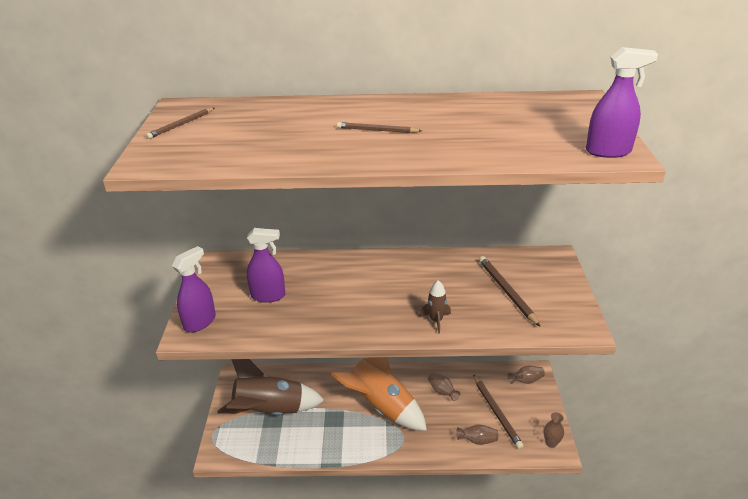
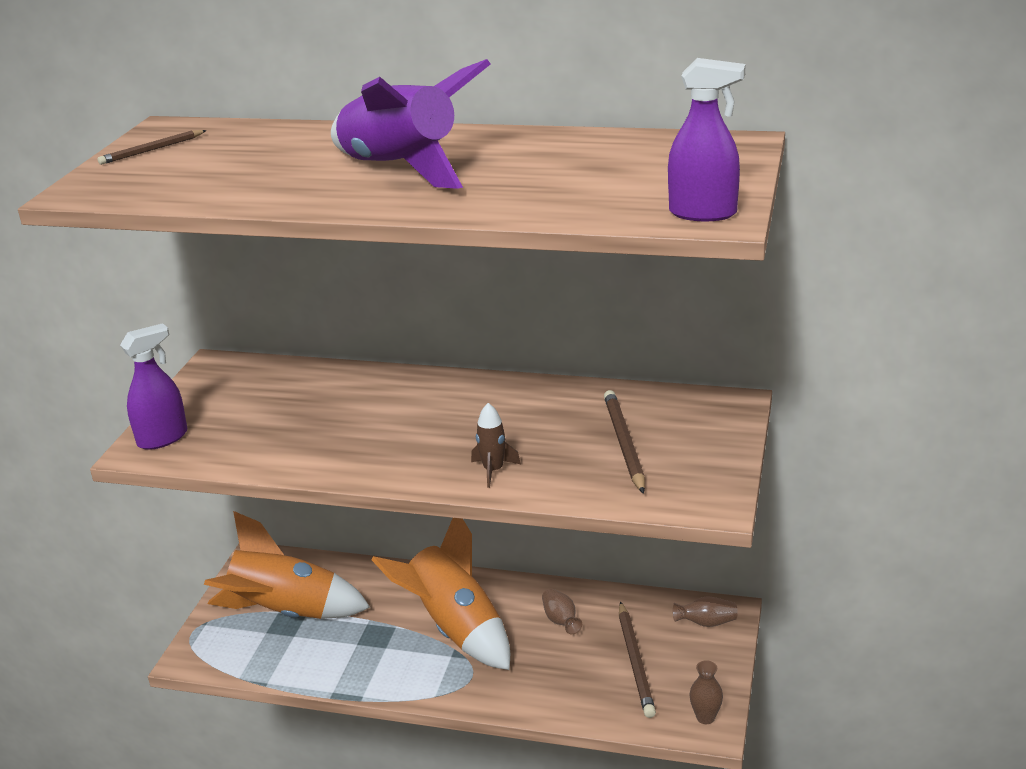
camera: 15 degrees right, 5 degrees down
(268, 296) = (271, 415): purple spray bottle -> none
(270, 411) = (286, 613): brown rocket -> orange rocket
(377, 130) = (401, 169): brown pencil -> purple rocket
(477, 440) = (586, 696): brown vase -> none

